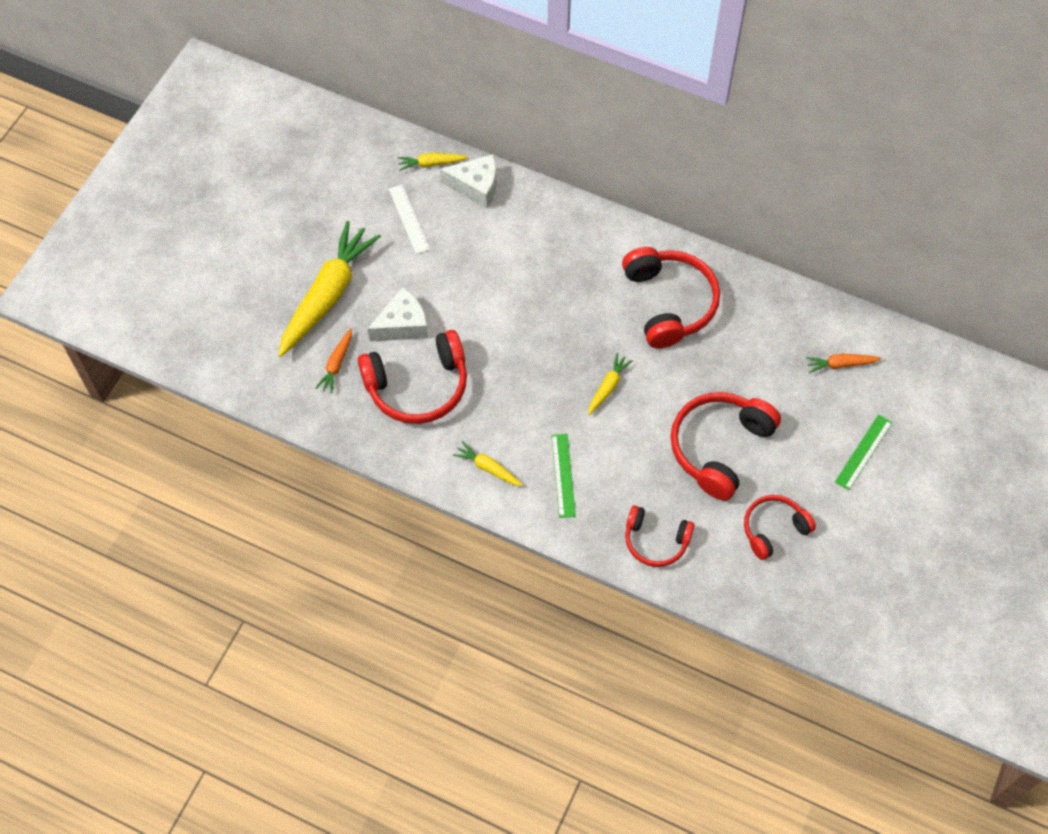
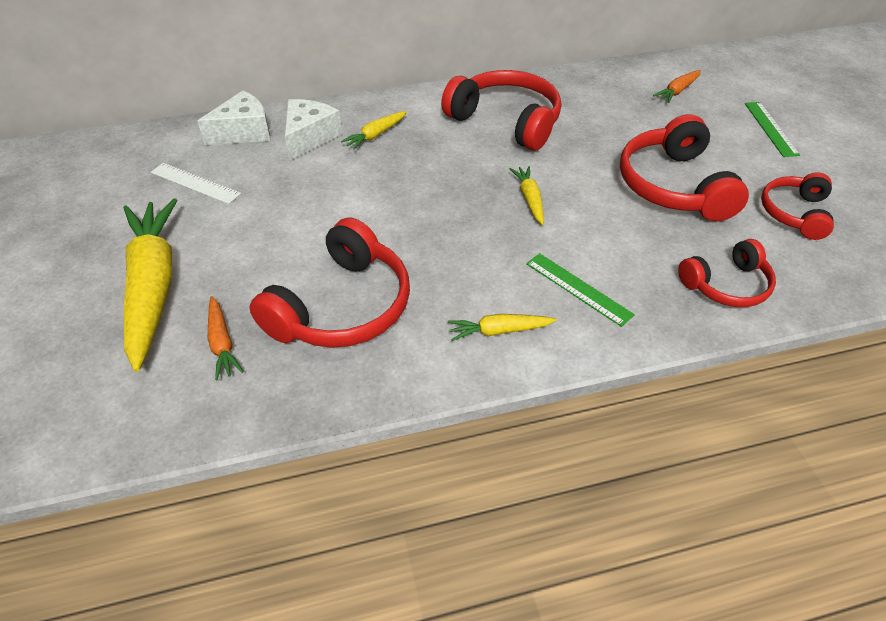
camera: 40 degrees left, 15 degrees down
(403, 325) = (270, 265): white cheese -> white cheese (309, 137)
(431, 164) = (182, 137): yellow carrot -> yellow carrot (375, 135)

